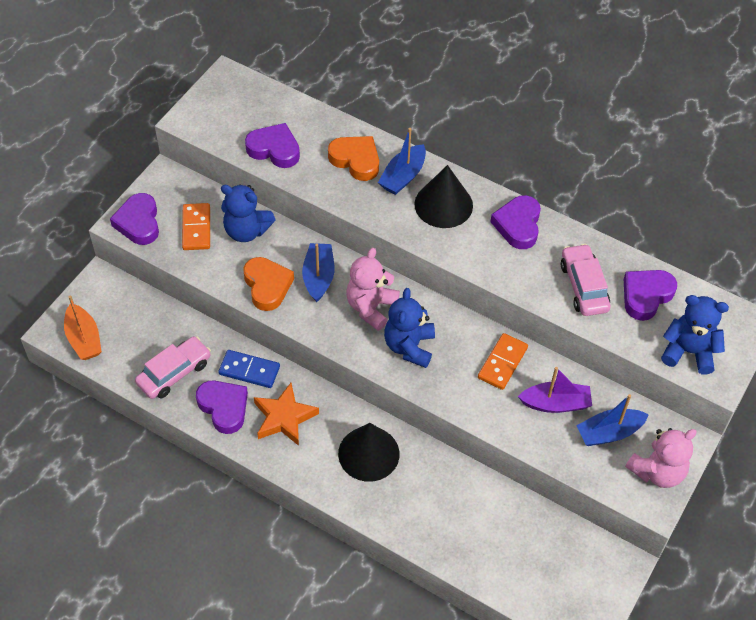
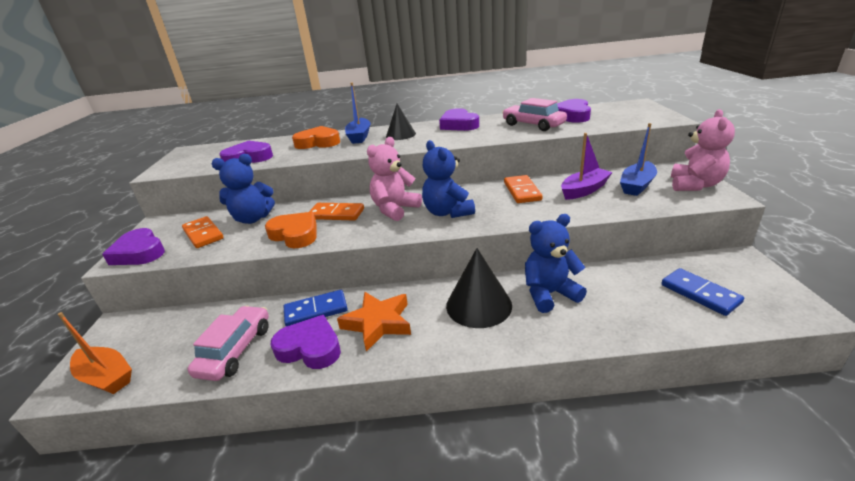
camera: 30 degrees left, 25 degrees down
(318, 277) = (336, 214): blue boat -> orange domino
(371, 307) = (395, 209): pink teddy bear -> pink teddy bear turned 45 degrees clockwise
(443, 204) = (400, 135): black cone -> black cone, size x0.65
(538, 564) = (700, 294): none -> blue domino
(688, 351) = (632, 118): blue teddy bear -> blue teddy bear (549, 294)

